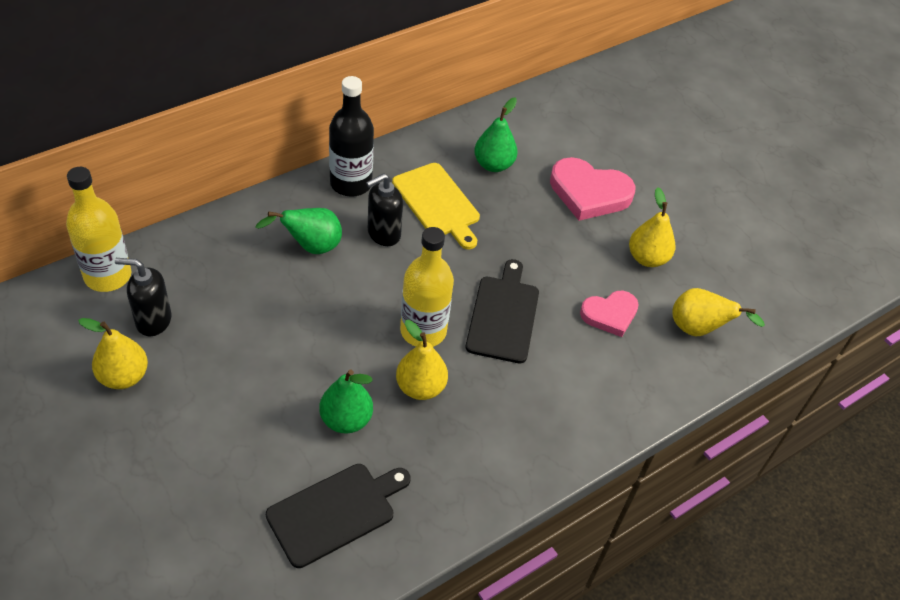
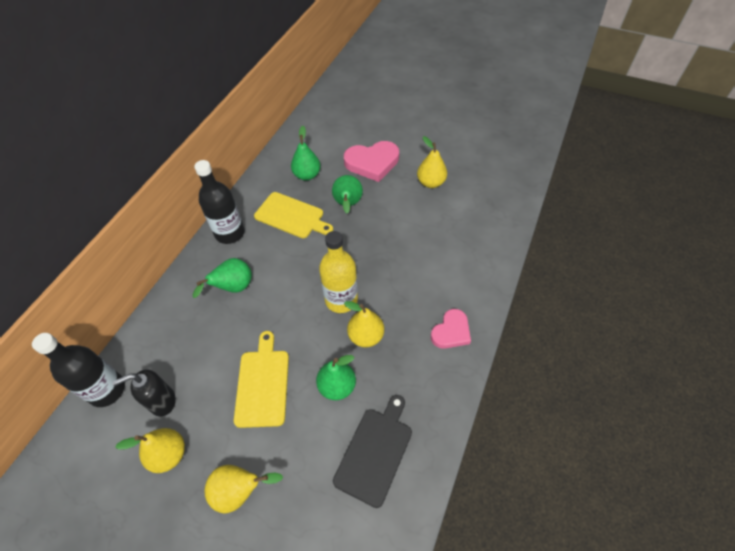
camera: 25 degrees left, 5 degrees up
(108, 276) = (107, 390): yellow bottle -> black bottle
(267, 367) = (262, 384): none -> yellow cutting board
(383, 234) = (273, 253): black soap dispenser -> none
(503, 315) = (380, 262): black cutting board -> none
(517, 227) = (347, 205): none -> green pear
(610, 314) = (436, 226): pink heart -> pink heart (451, 331)
(699, 329) = (487, 207): yellow pear -> yellow pear (240, 491)

